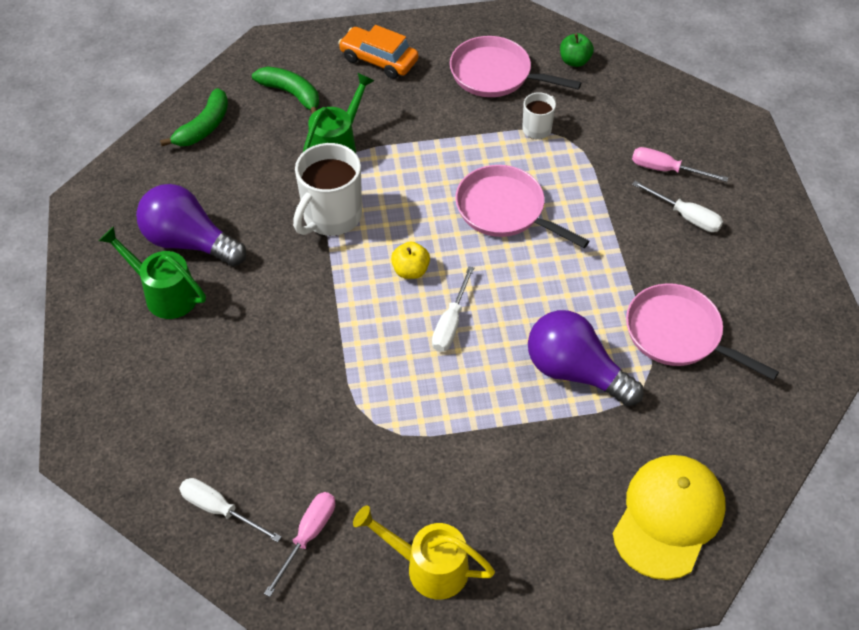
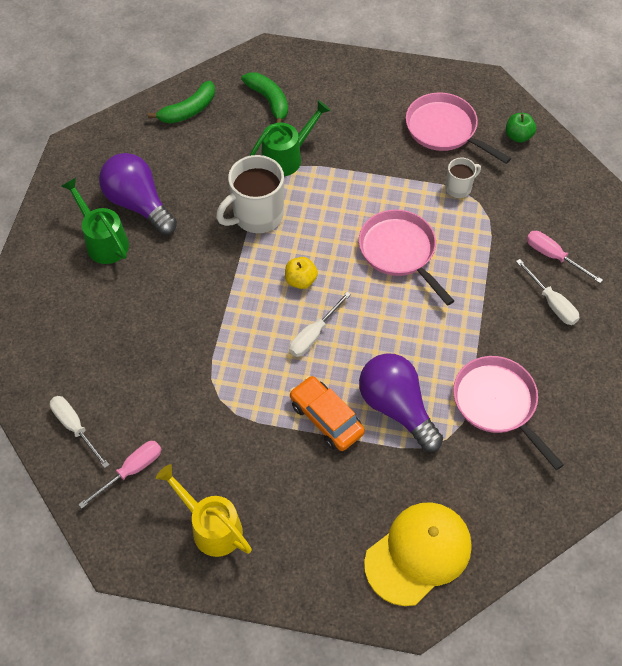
camera: 20 degrees right, 5 degrees up
(379, 60) = (352, 90): orange car -> orange car (326, 418)

